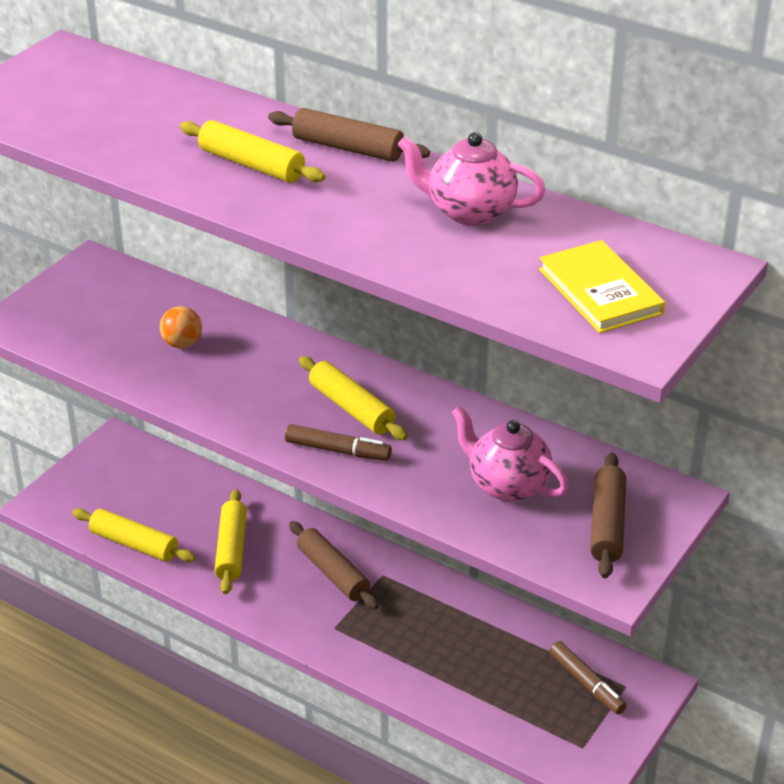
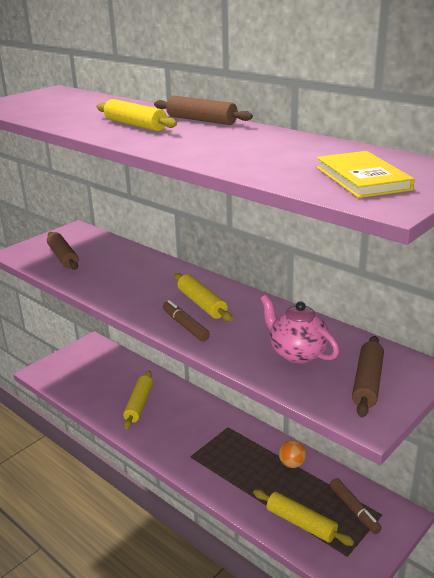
camera: 10 degrees right, 10 degrees down
(134, 544) = (83, 397): yellow rolling pin -> yellow rolling pin (301, 523)
(182, 344) = (109, 267): orange ball -> orange ball (292, 464)
(333, 573) = (197, 423): brown rolling pin -> brown rolling pin (63, 257)
(337, 450) = (185, 326): brown marker -> brown marker turned 150 degrees counterclockwise
(469, 212) = (273, 144): pink teapot -> none

